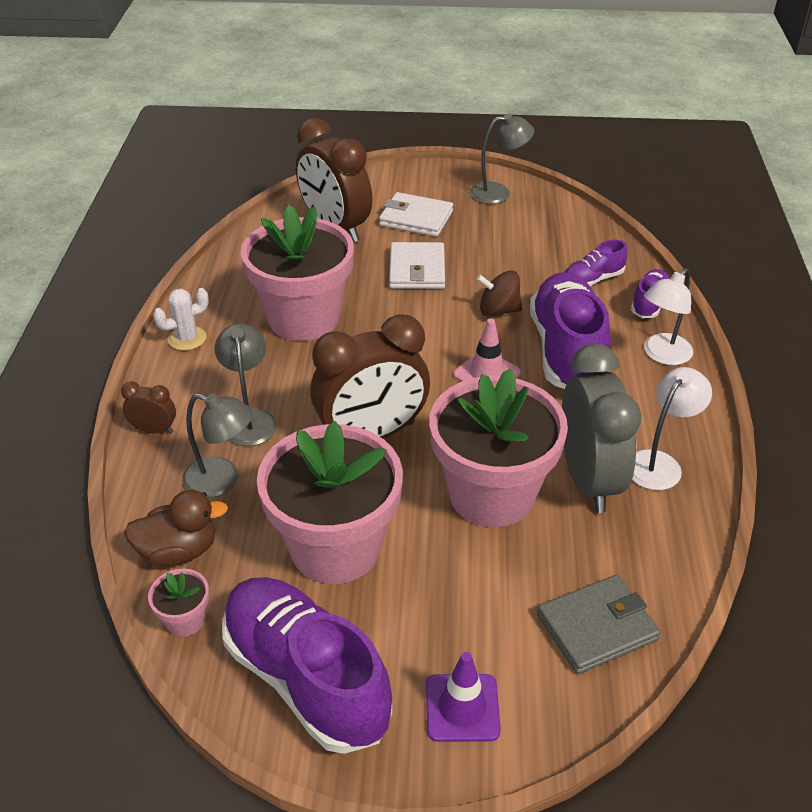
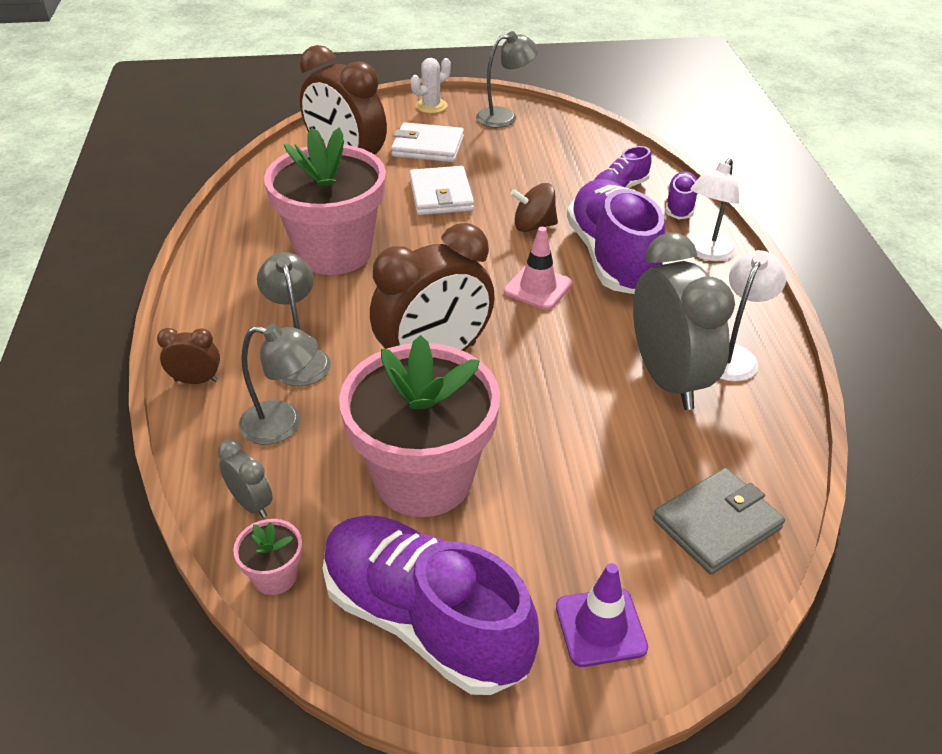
camera: 10 degrees left, 0 degrees up
(179, 551) = (251, 503): brown duck -> grey clock
(187, 338) = (212, 284): white cactus -> white cactus (431, 106)
(491, 494) = (574, 404): pink flower pot -> none

